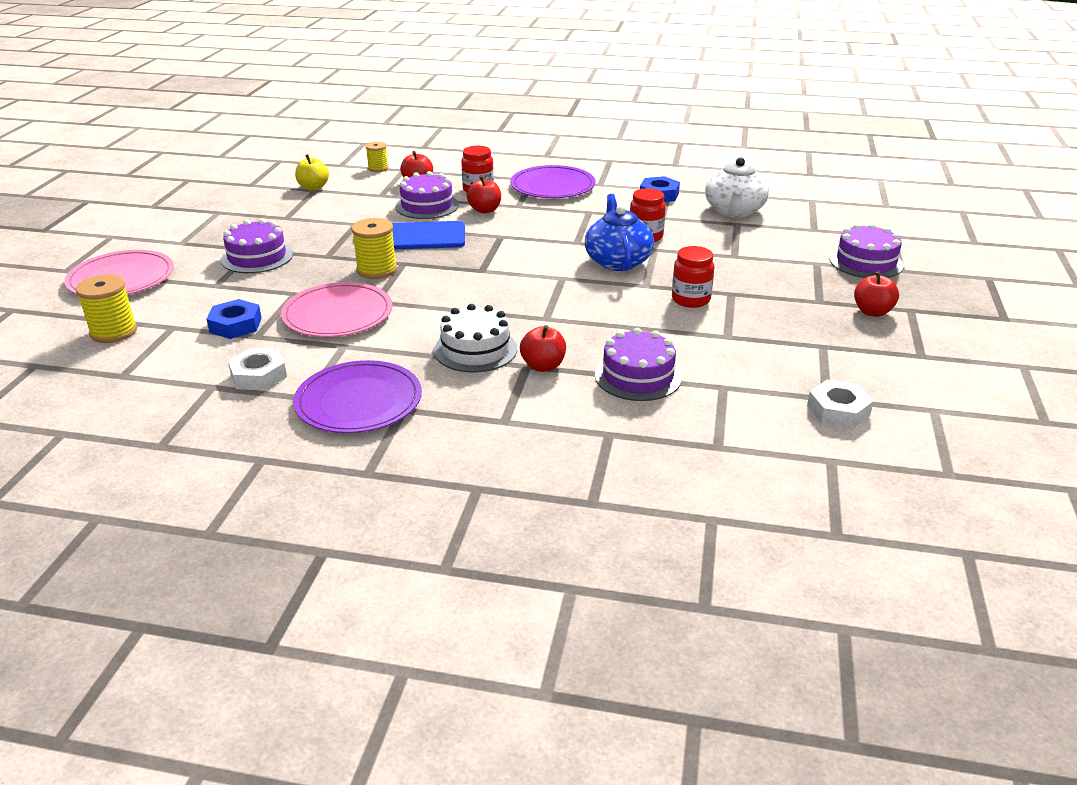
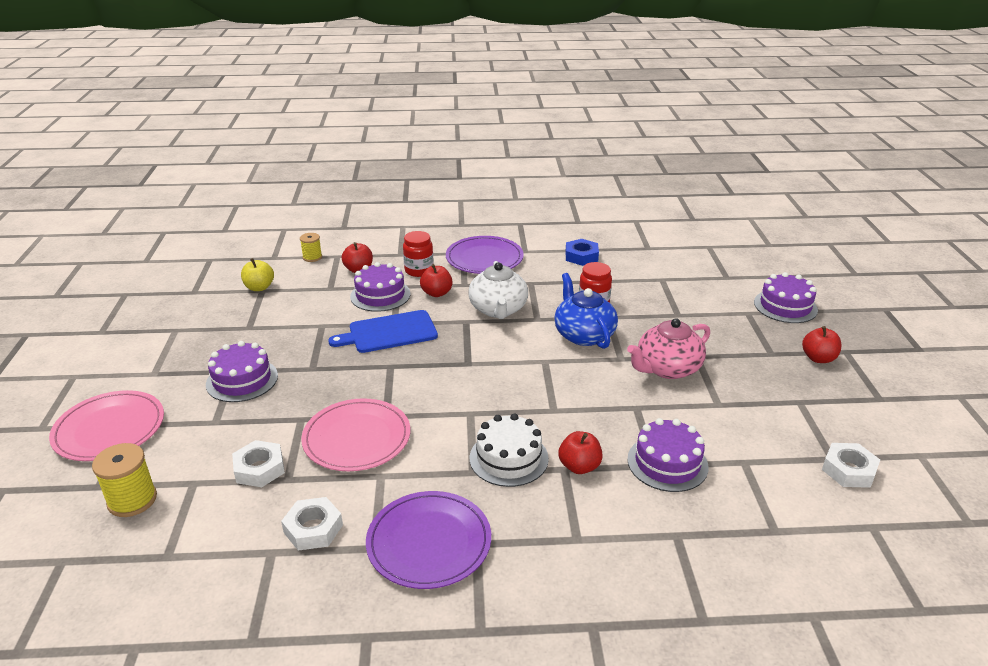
camera: 15 degrees left, 0 degrees up
(236, 325) = (259, 469): blue nut -> white nut
(376, 270) = (369, 378): yellow spool -> none
(690, 299) = (667, 368): red jar -> pink teapot
(734, 211) = (653, 266): white teapot -> white teapot (498, 309)

